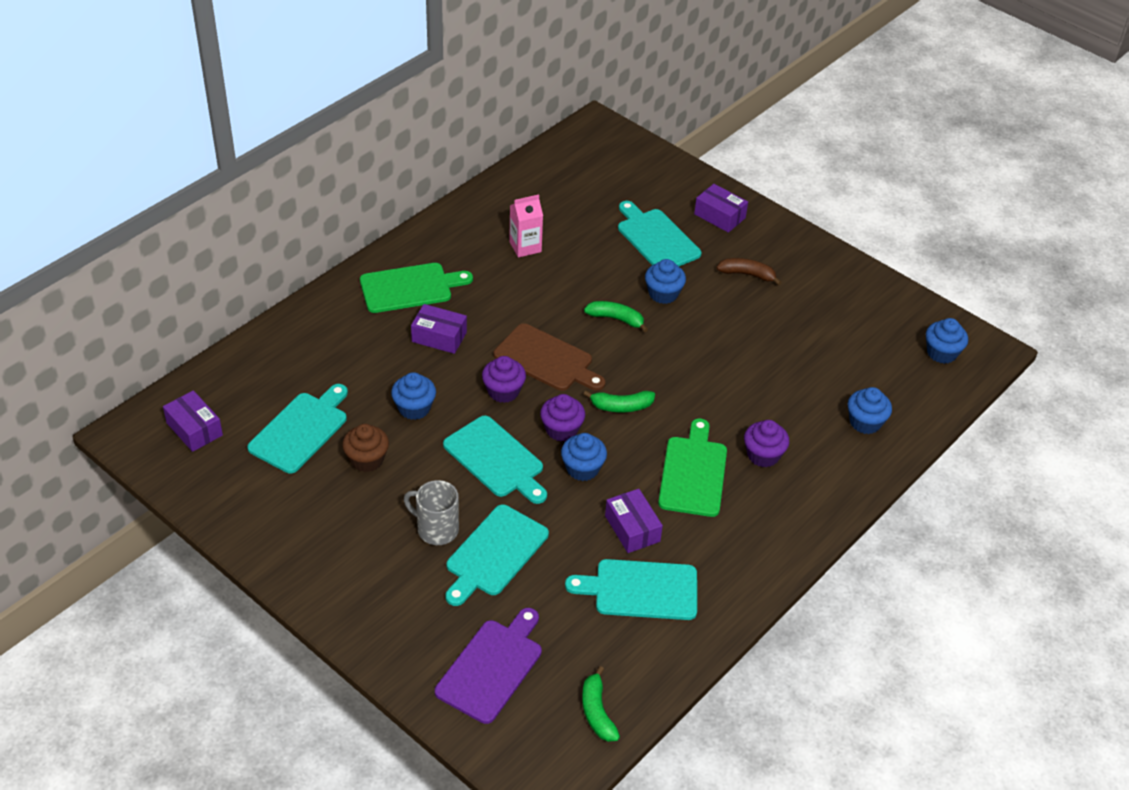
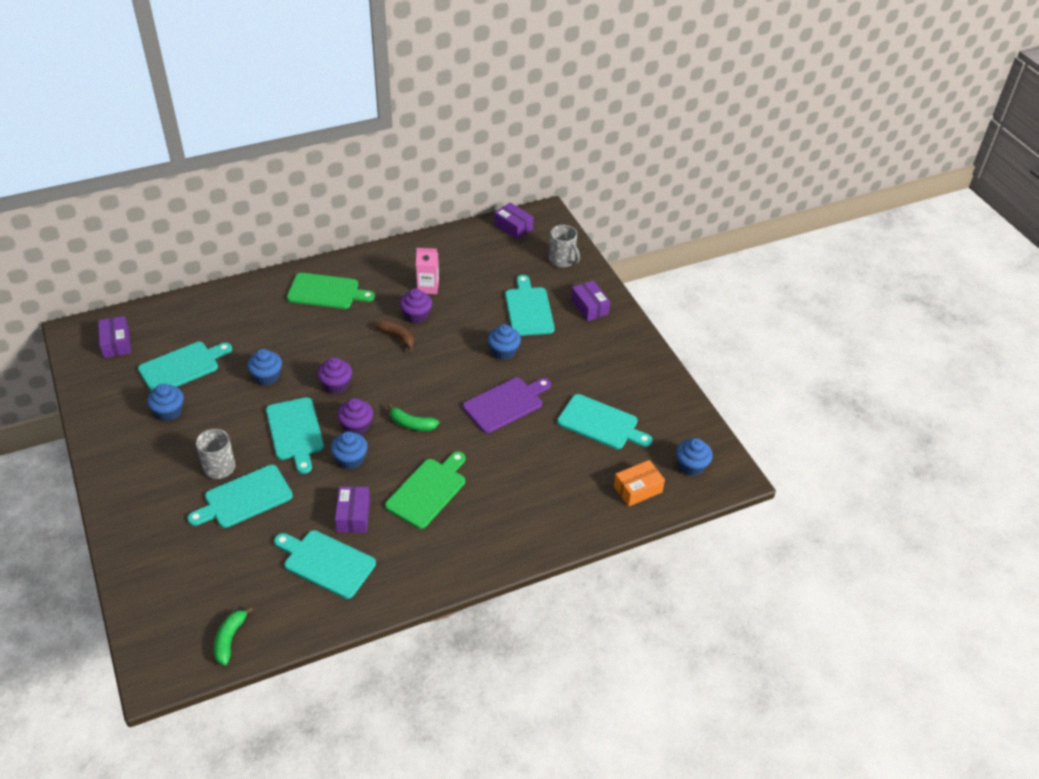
camera: 25 degrees right, 0 degrees up
(367, 459) = (209, 402): brown cupcake -> none
(439, 337) = (320, 332): purple box -> purple box (513, 227)
(491, 667) = (183, 578): purple cutting board -> purple cutting board (505, 404)
(547, 359) = (383, 372): brown cutting board -> none
(616, 319) = (455, 359): green banana -> none
(653, 172) = (562, 260): none -> grey mug
(747, 274) = (578, 357): brown banana -> brown banana (398, 337)
(763, 455) = (490, 496): purple cupcake -> purple cupcake (416, 315)
(821, 338) = (601, 423): none -> turquoise cutting board
(865, 422) = (588, 499): blue cupcake -> blue cupcake (169, 412)
(906, 395) = (638, 489): none -> orange box

